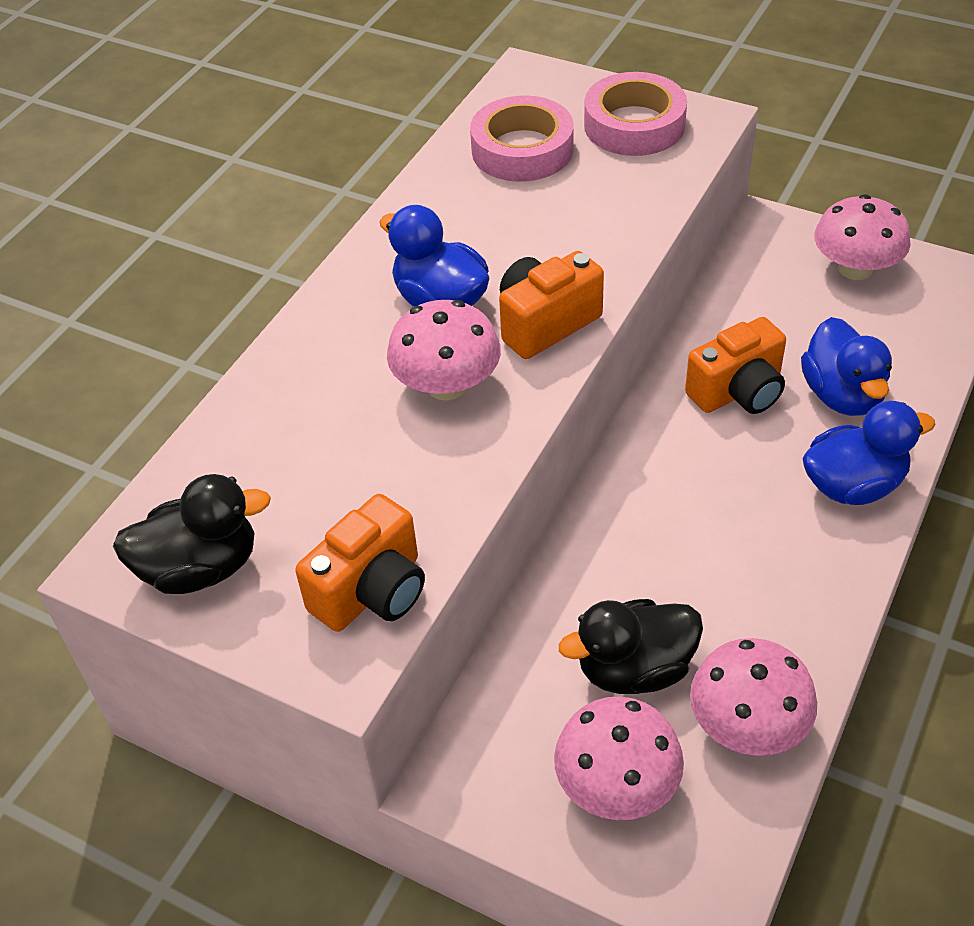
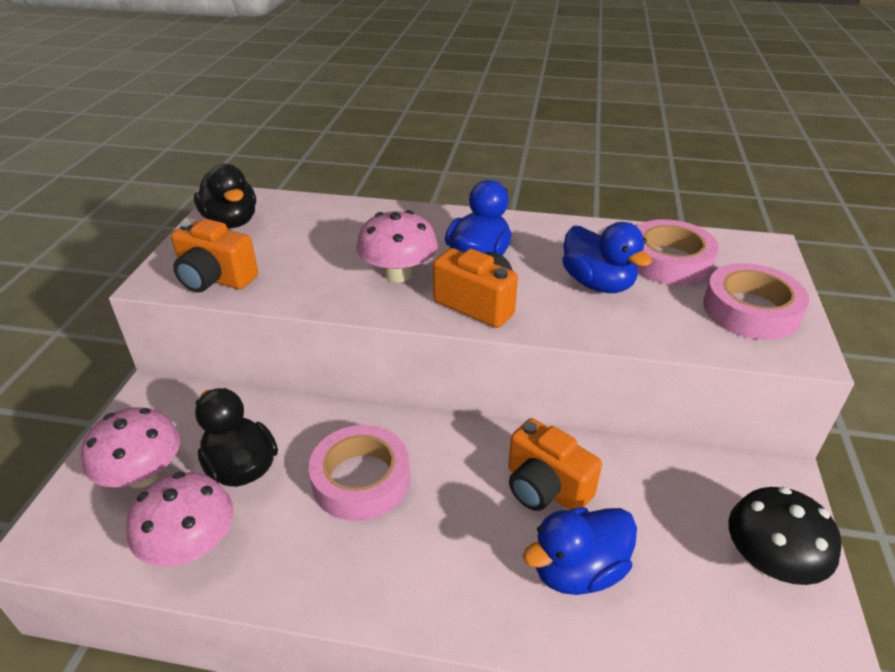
camera: 70 degrees right, 10 degrees down
(686, 547) = (361, 479): none -> pink tape
(853, 485) = (463, 593): blue duck -> blue duck (597, 284)
(855, 268) = (769, 561): pink mushroom -> black mushroom

